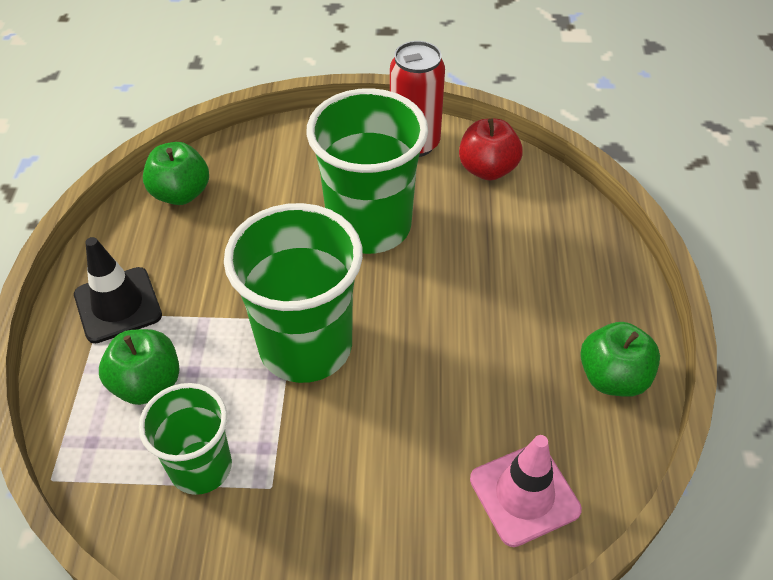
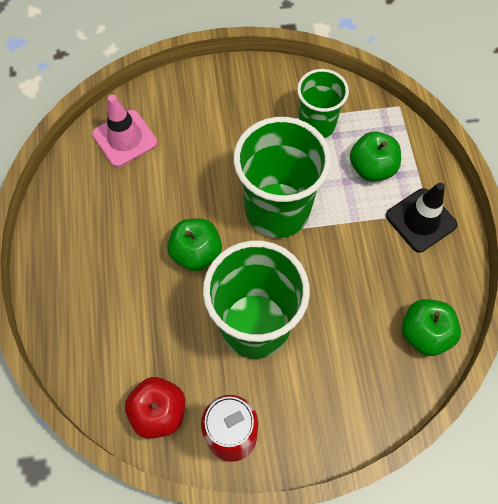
camera: 170 degrees right, 15 degrees up
(612, 377) = (64, 220): green apple -> green apple (196, 253)

